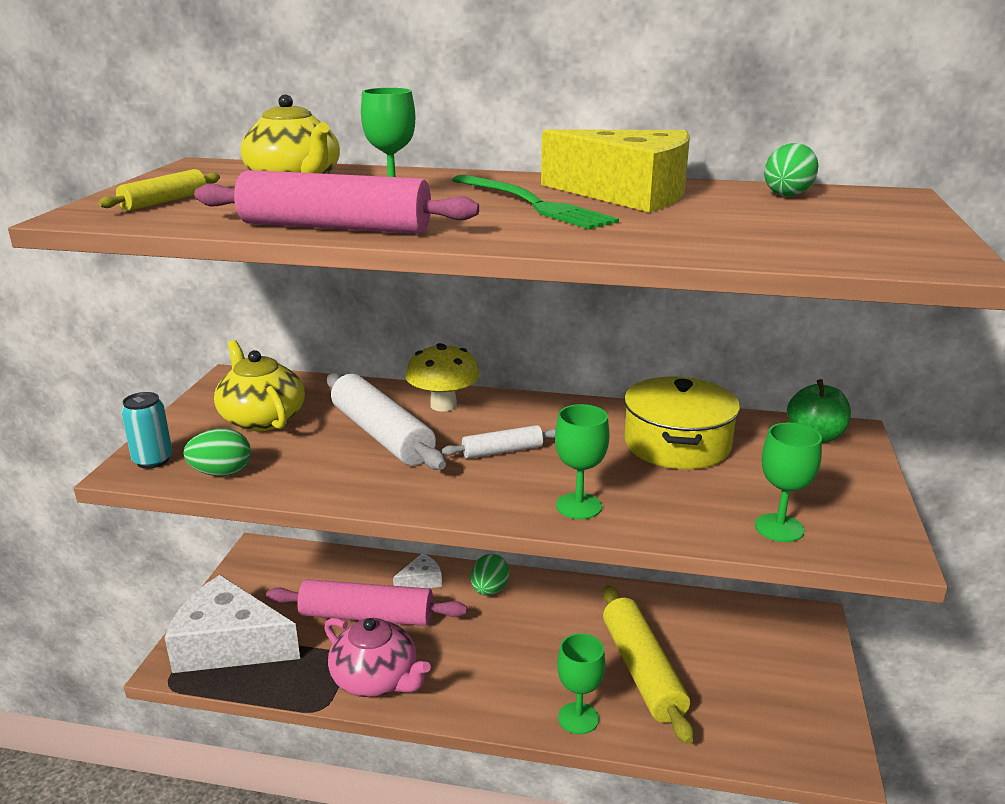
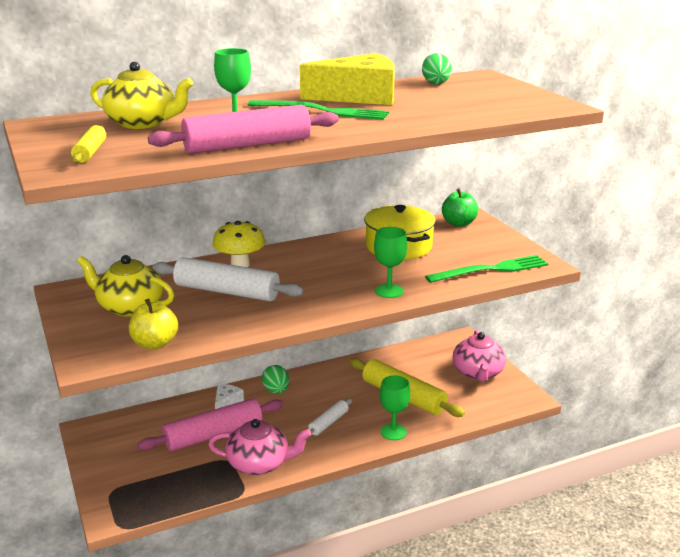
camera: 35 degrees left, 0 degrees up
(153, 460) = (92, 353): turquoise can -> none
(221, 473) = (155, 343): green egg -> yellow apple
(229, 644) = (136, 488): white cheese -> none
(502, 451) = (311, 278): white rolling pin -> white rolling pin (328, 423)
(779, 528) = (491, 270): green goblet -> green fork
(789, 683) = (478, 372): none -> pink teapot

